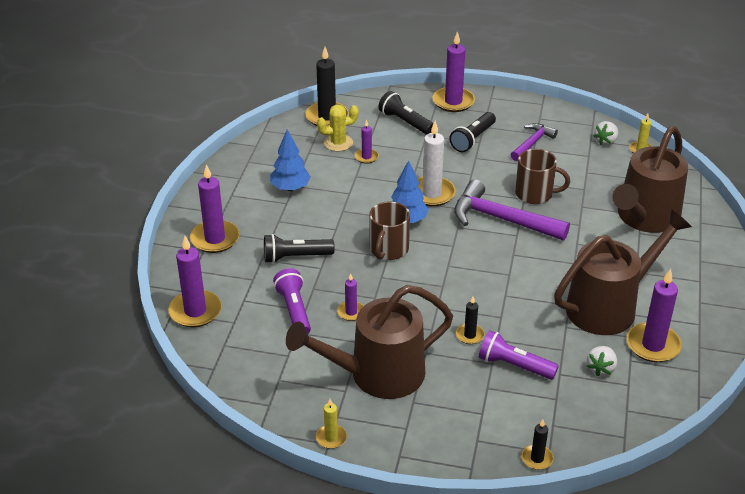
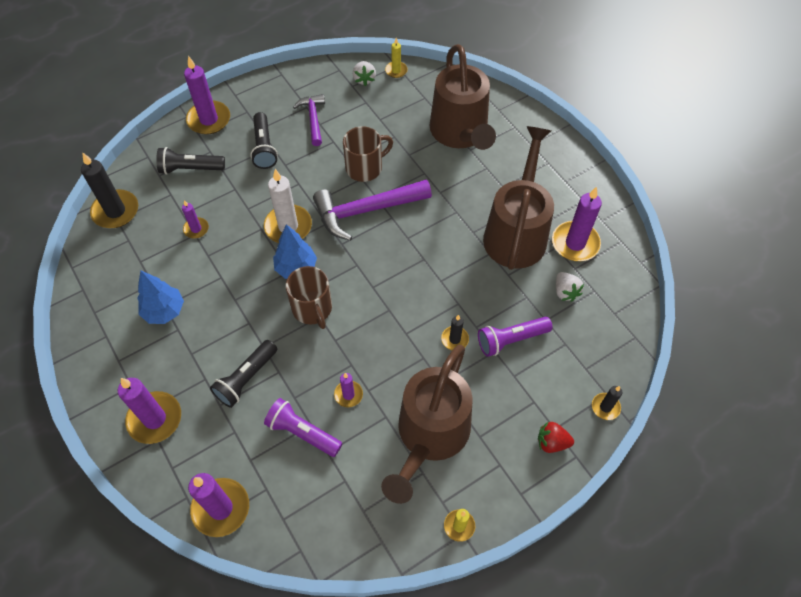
camera: 45 degrees left, 20 degrees up
(338, 143) = (156, 232): yellow cactus -> none
(463, 446) = (552, 442): none -> red strawberry

